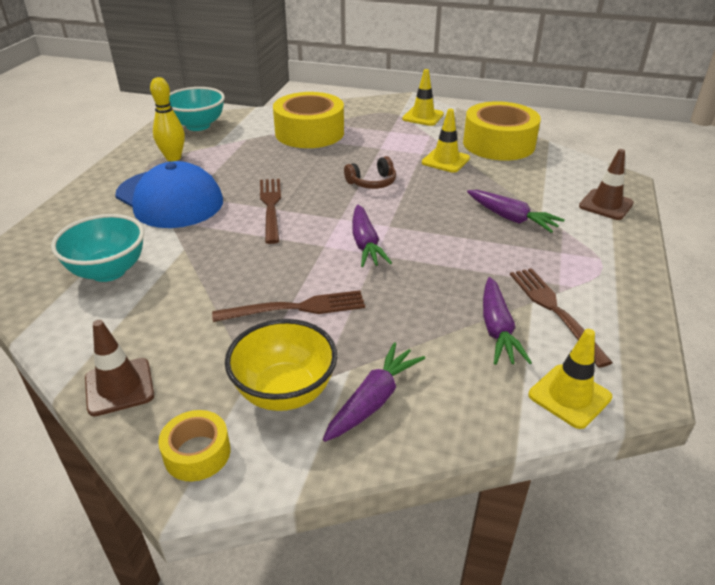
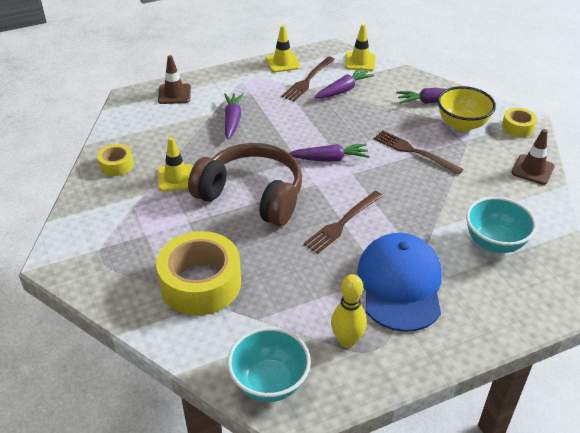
camera: 130 degrees left, 5 degrees up
(365, 244) = (330, 159): purple carrot -> purple carrot turned 45 degrees clockwise
(372, 182) = (252, 195): brown headphones -> brown headphones, size x2.35
(423, 117) = (92, 230): yellow traffic cone -> yellow traffic cone (283, 63)
(498, 144) = (116, 165): yellow tape -> yellow tape, size x0.49

